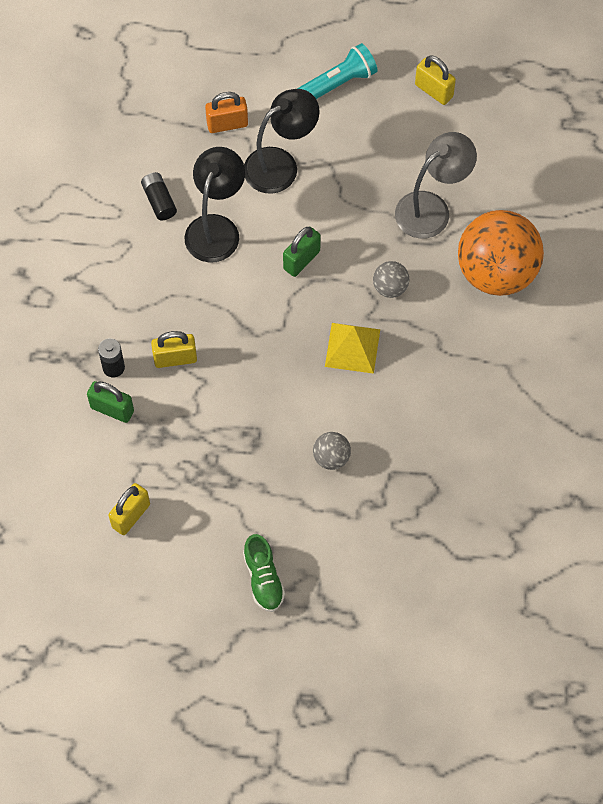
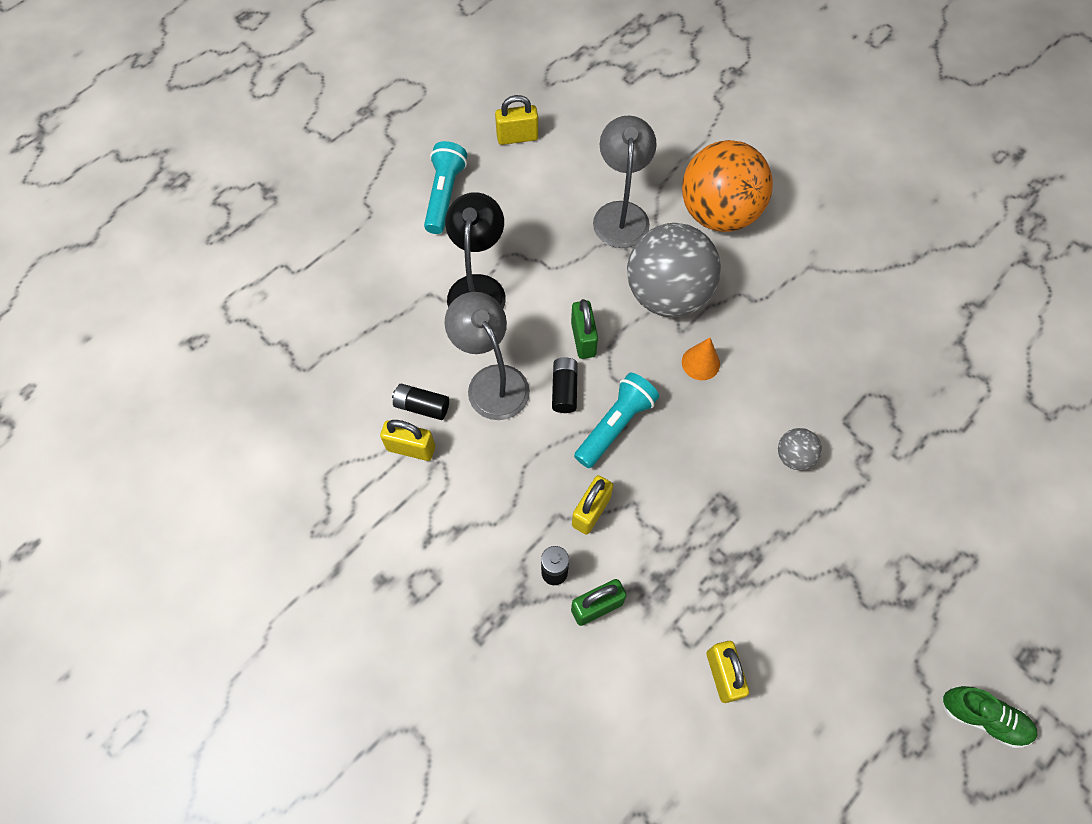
camera: 50 degrees left, 0 degrees up
(123, 218) = (411, 448): none -> yellow padlock
(216, 228) = (491, 381): black lamp -> grey lamp
(227, 124) = (401, 299): orange padlock -> none
(251, 277) = (564, 389): none -> black battery
(252, 328) = (615, 425): none -> turquoise flashlight
(263, 578) = (875, 603): green shoe -> green shoe (983, 717)
(352, 348) = (700, 363): yellow pyramid -> orange cone
(390, 287) = (667, 294): grey ball -> grey ball, size x2.32

